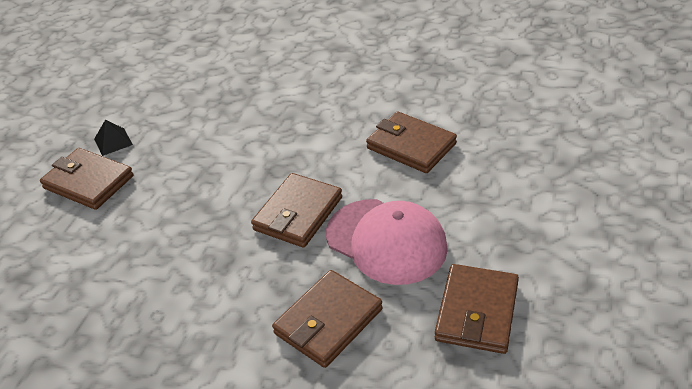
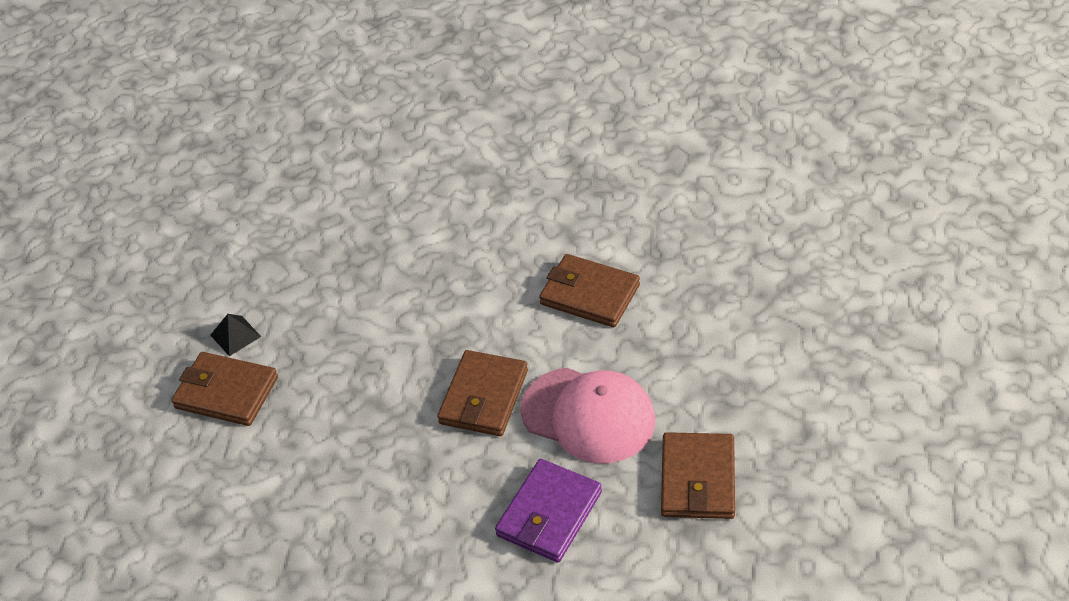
camera: 10 degrees left, 5 degrees up
(328, 321) = (549, 514): brown wallet -> purple wallet

